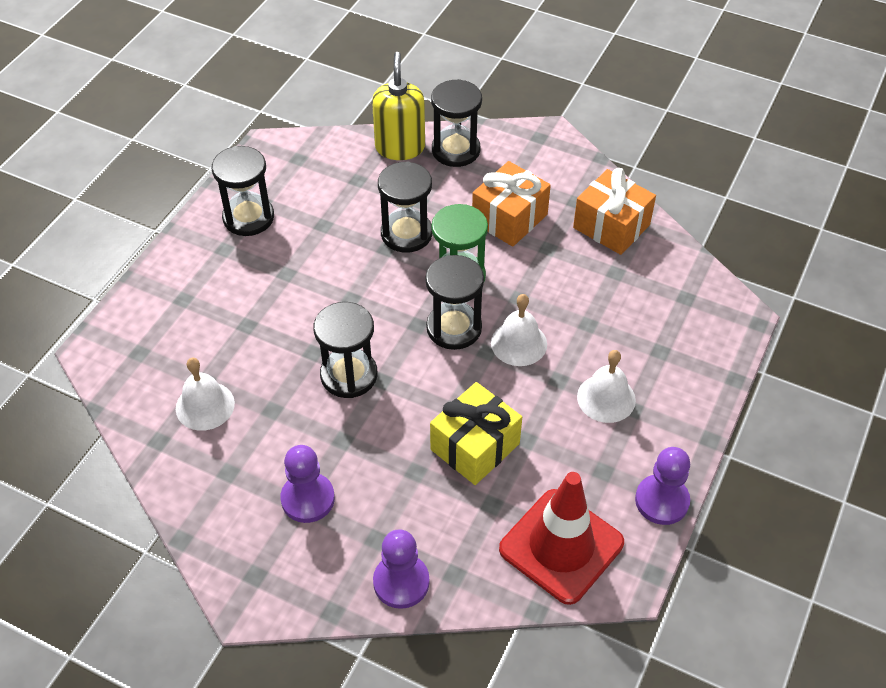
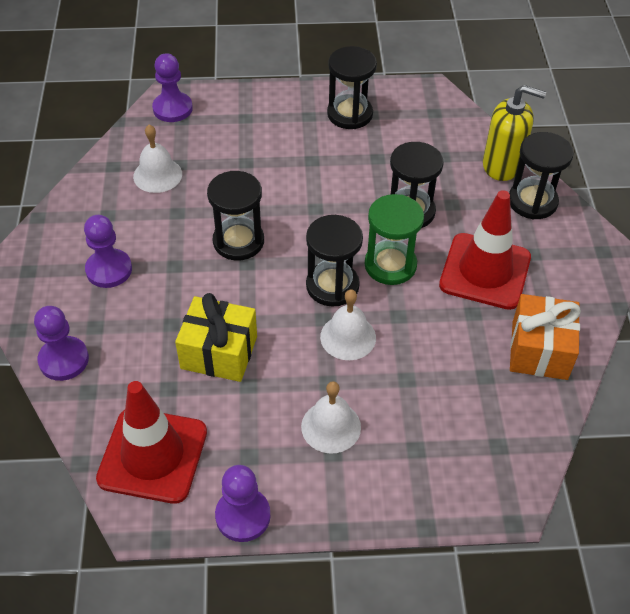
camera: 60 degrees right, 0 degrees up
(115, 354) = (172, 108): none -> purple pawn
(400, 147) = (502, 165): yellow soap dispenser -> yellow soap dispenser turned 45 degrees clockwise
(509, 218) = (485, 271): orange gift -> red traffic cone

